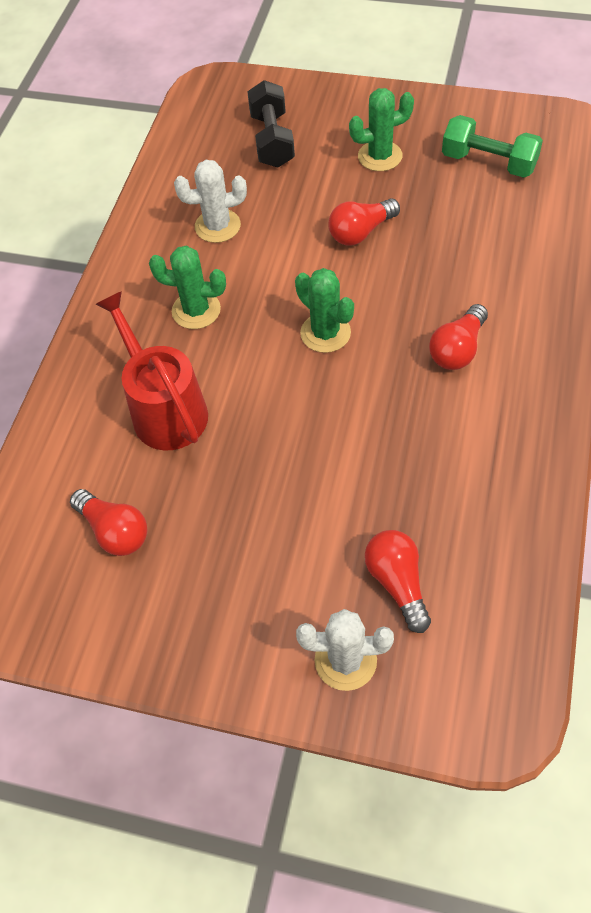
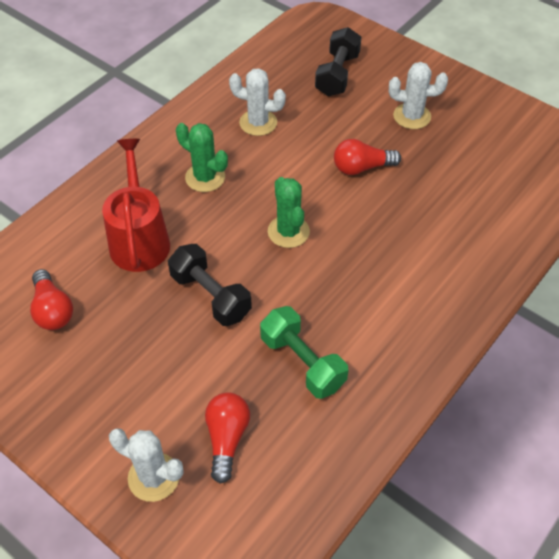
camera: 20 degrees right, 5 degrees down
(284, 438) = (210, 296): none -> black dumbbell
(380, 156) = (412, 116): green cactus -> white cactus
(457, 349) = (381, 285): red light bulb -> none
(488, 163) = (495, 152): green dumbbell -> green dumbbell (302, 362)

